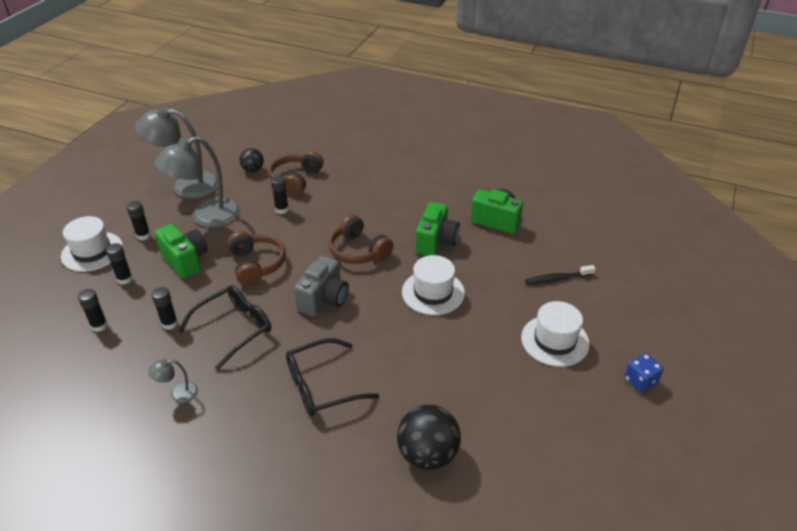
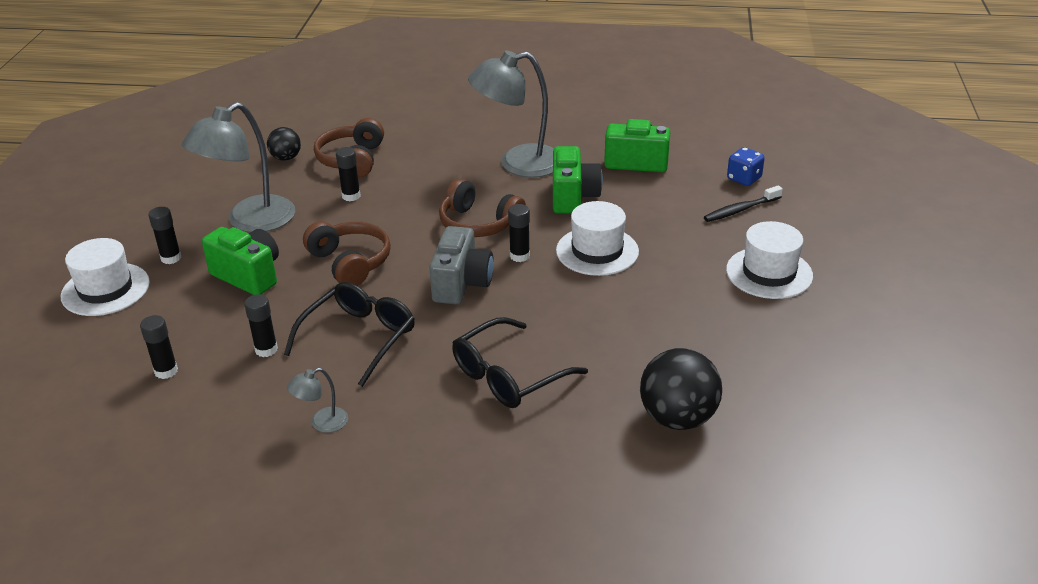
camera: 15 degrees left, 5 degrees down
(125, 279) = (172, 312): black glue stick -> black glue stick (519, 256)
(186, 185) = (200, 190): grey lamp -> grey lamp (518, 164)
(640, 381) = (885, 294): blue dice -> blue dice (744, 179)

